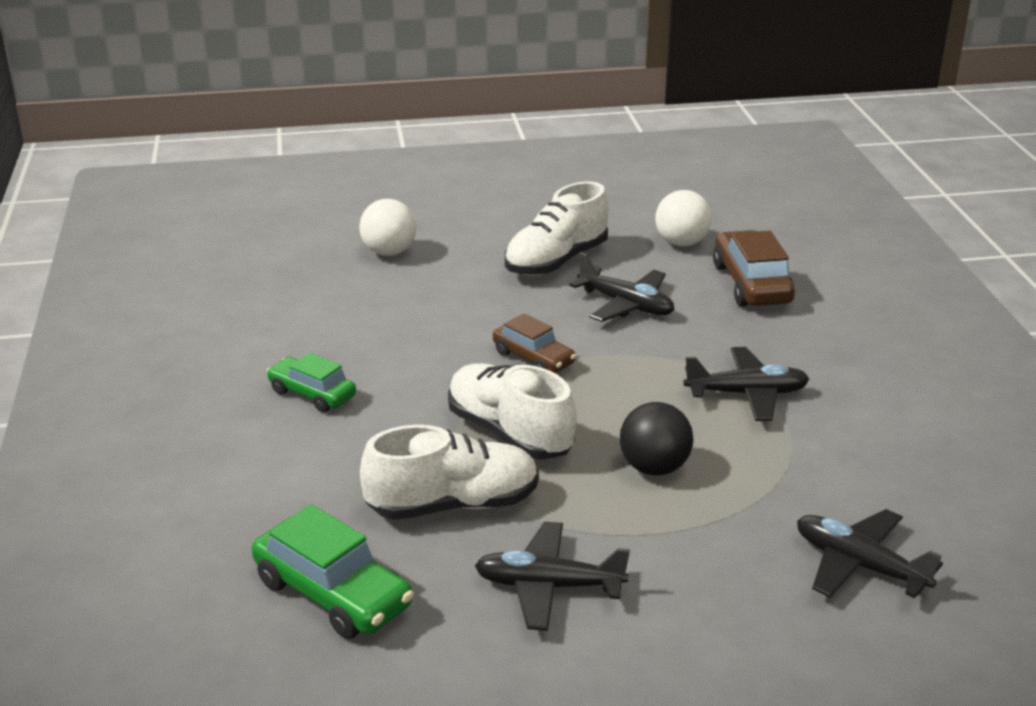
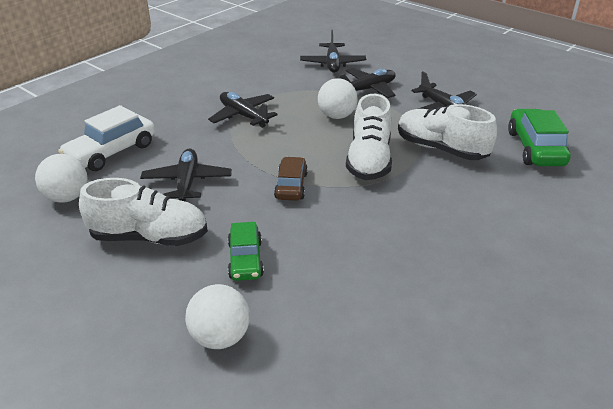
camera: 130 degrees left, 5 degrees up
(312, 394) = (441, 244): green car -> green car (245, 260)
(654, 468) = (336, 116): black ball -> white ball
(708, 546) = (368, 89): none -> black plane
(751, 284) = (111, 152): brown car -> white car

